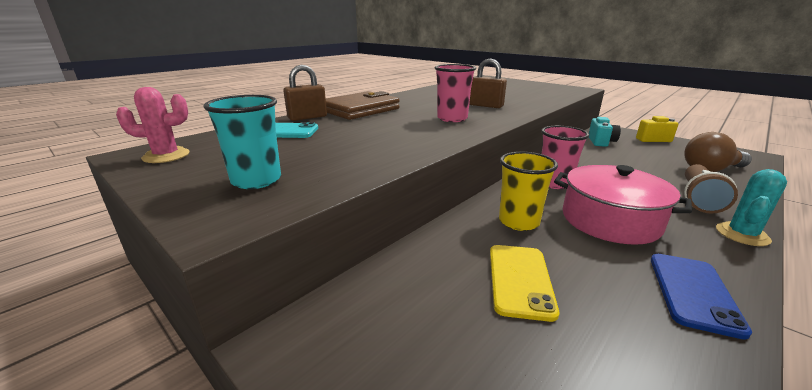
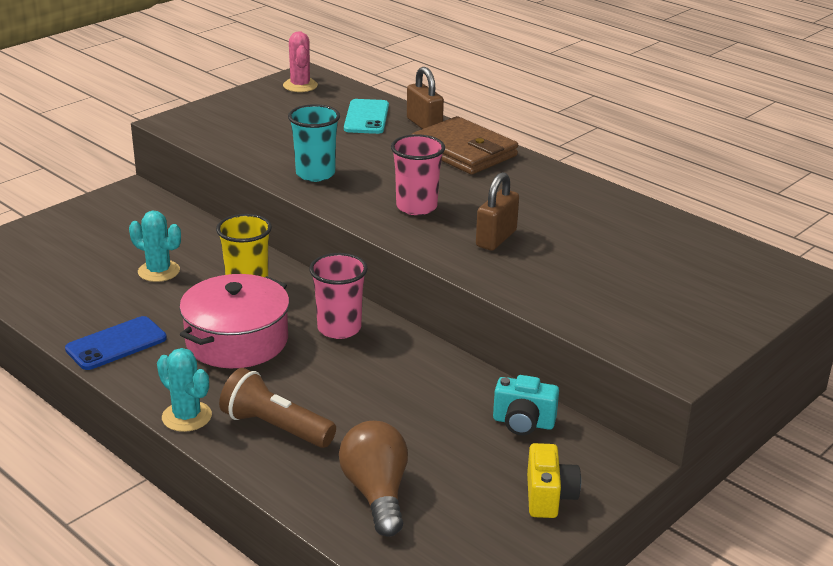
camera: 90 degrees right, 5 degrees up
(256, 180) = (238, 123): turquoise cup -> turquoise cup (315, 174)
(520, 280) = (159, 271): yellow phone -> turquoise cactus
(693, 292) = (116, 344): blue phone -> blue phone turned 60 degrees counterclockwise

